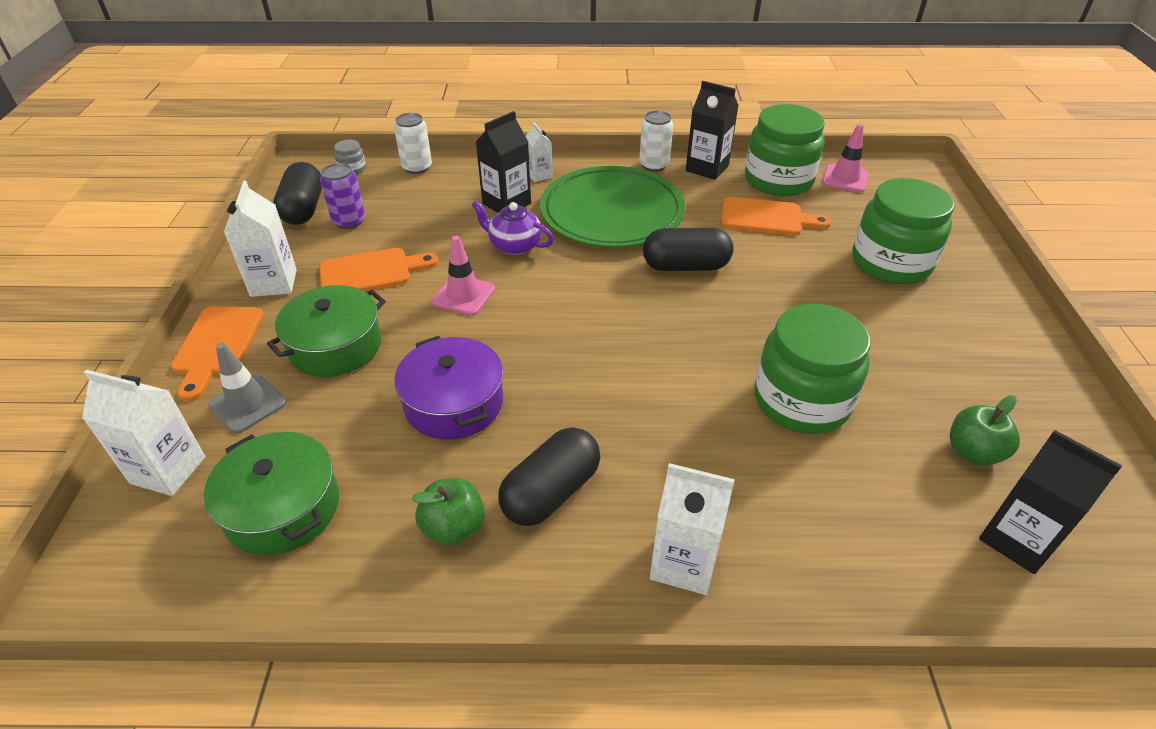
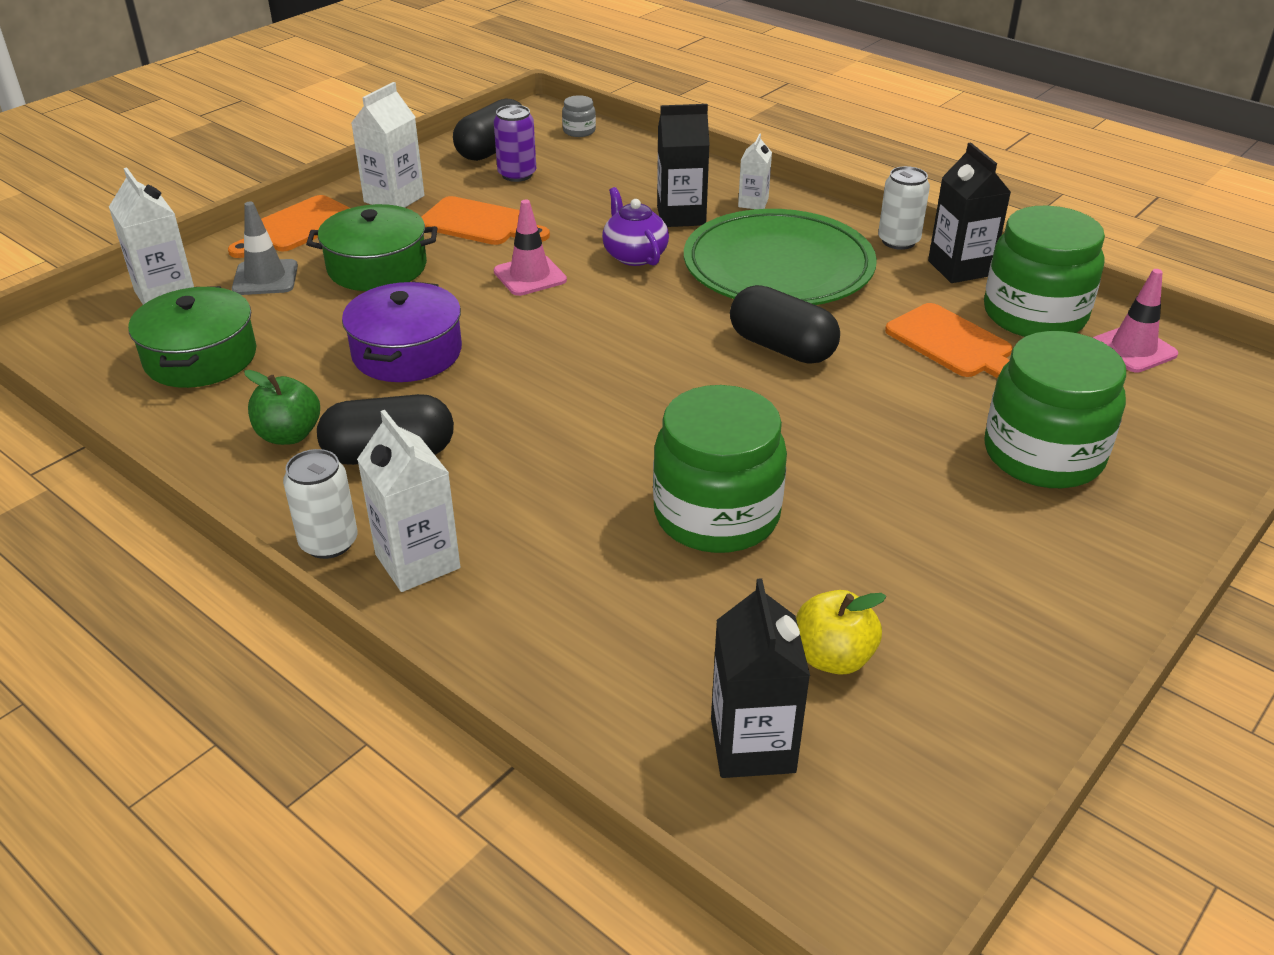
camera: 40 degrees right, 5 degrees down
(417, 167) = (640, 151): white can -> white can (329, 542)
(973, 452) = (833, 657): green apple -> yellow apple

